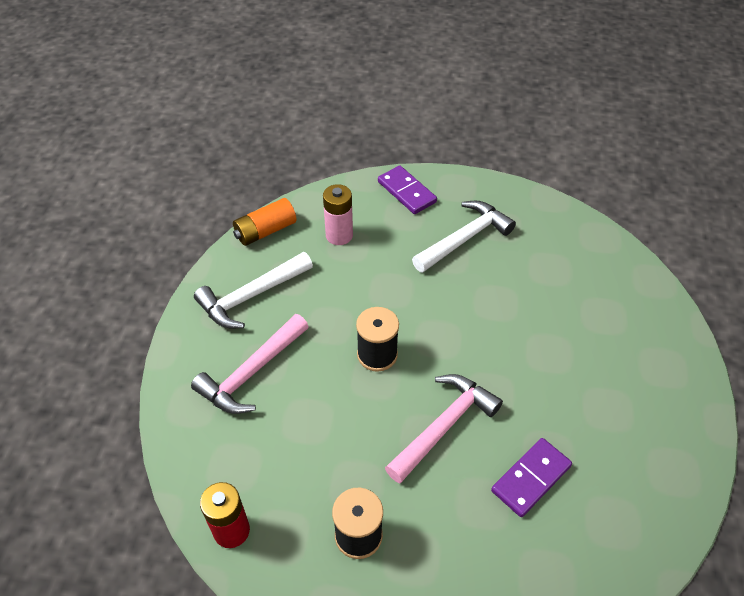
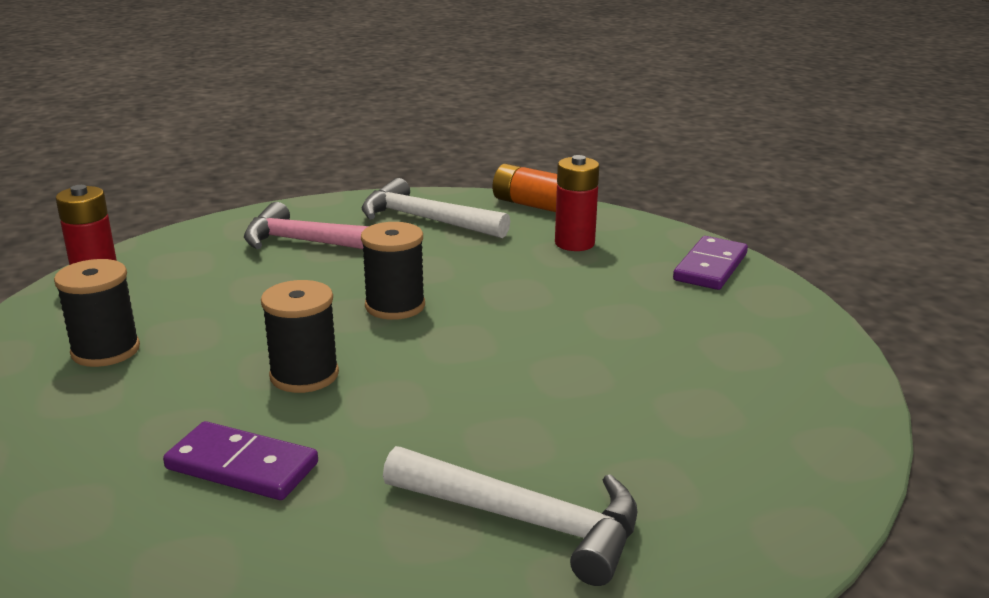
camera: 65 degrees right, 25 degrees down
(339, 235) = (574, 243): pink battery -> red battery
(444, 425) = (304, 375): pink hammer -> black spool
(464, 238) = (674, 325): white hammer -> white hammer (526, 521)

